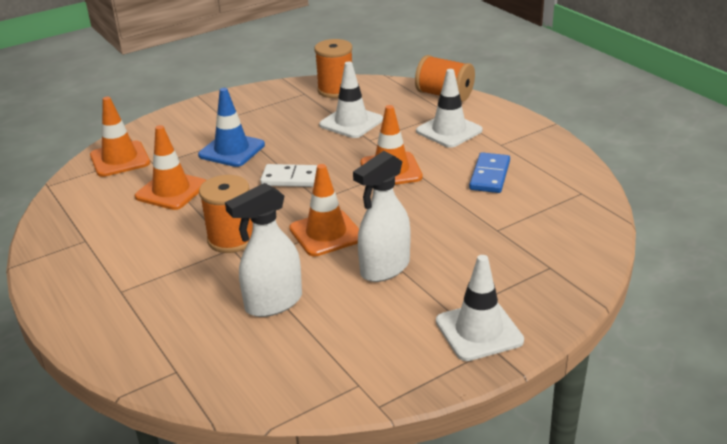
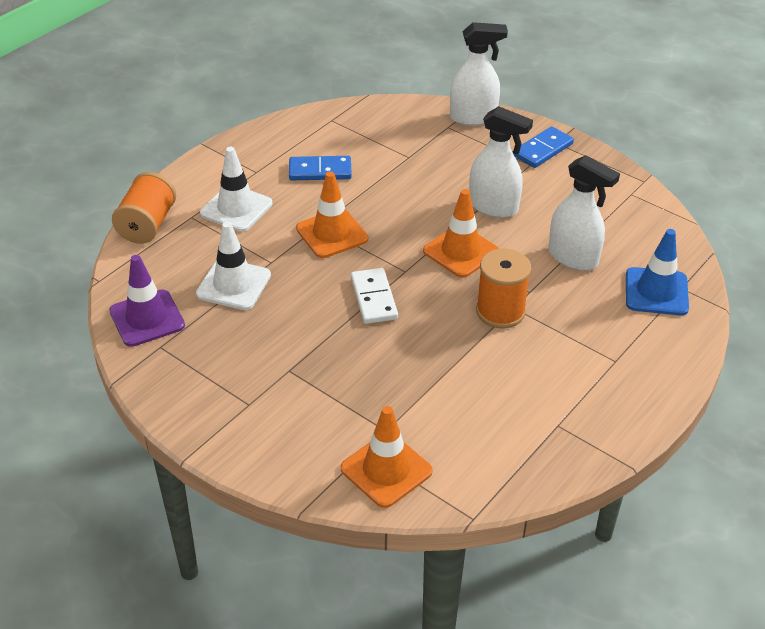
camera: 110 degrees left, 10 degrees up
(171, 191) = (436, 390): orange traffic cone -> none
(232, 150) = (329, 368): blue traffic cone -> blue traffic cone (656, 292)
(335, 90) = (147, 318): orange spool -> purple traffic cone
(479, 331) = (542, 150): white traffic cone -> blue domino
(565, 290) = (473, 117): none -> white spray bottle

